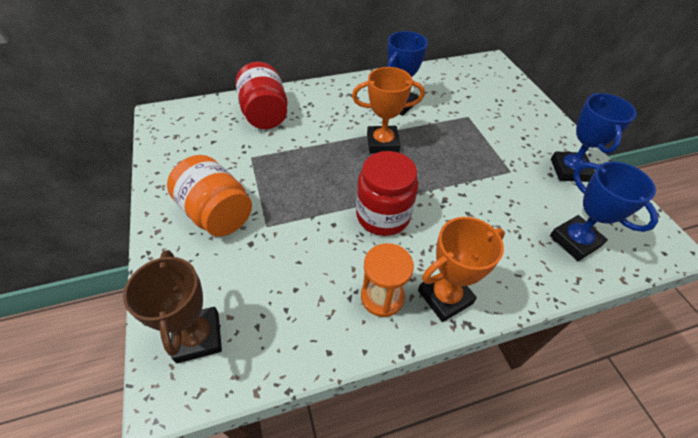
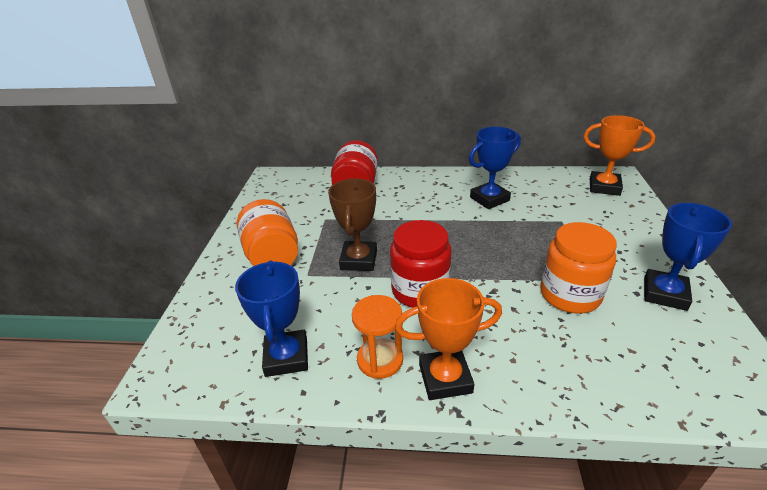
camera: 25 degrees right, 15 degrees down
(198, 337) = (203, 345): brown trophy -> brown trophy (359, 260)
(382, 143) = (454, 229): orange trophy -> orange trophy (604, 187)
(504, 188) = (570, 295): none -> orange jar
(575, 241) = (634, 366): blue trophy -> blue trophy (286, 357)

